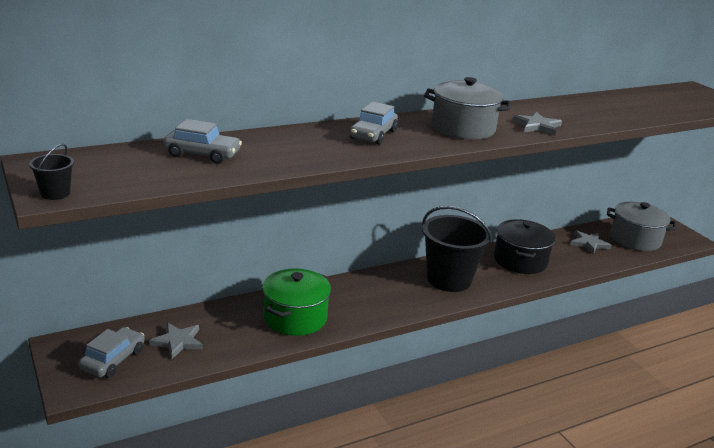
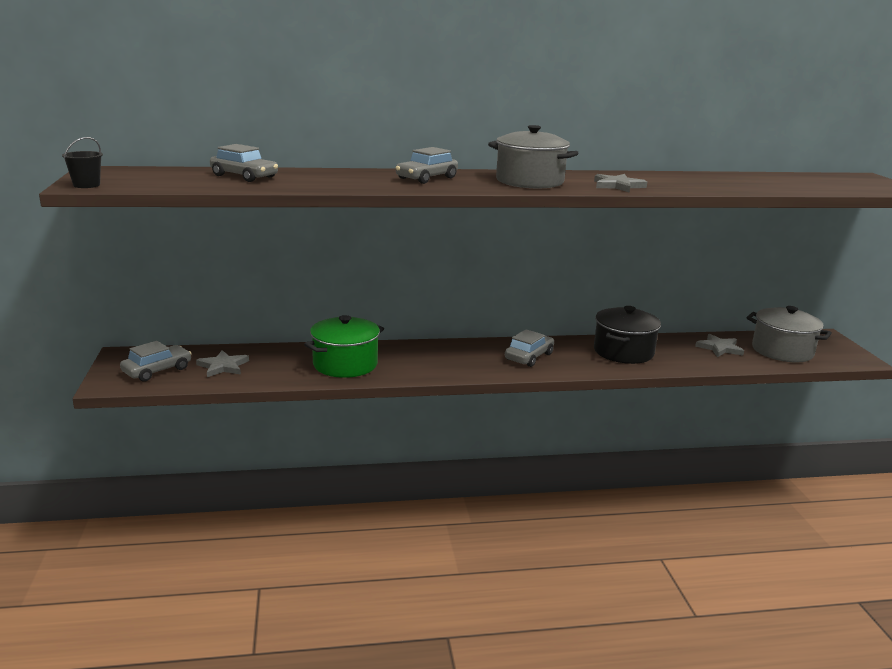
camera: 20 degrees right, 5 degrees down
(449, 279) = (529, 357): black bucket -> grey car

